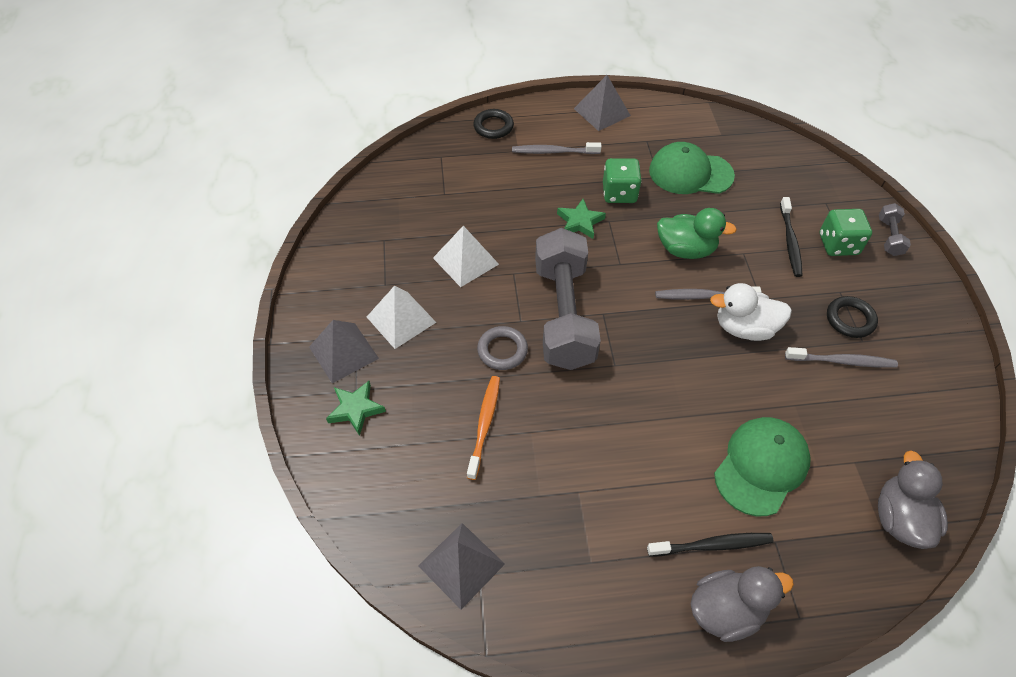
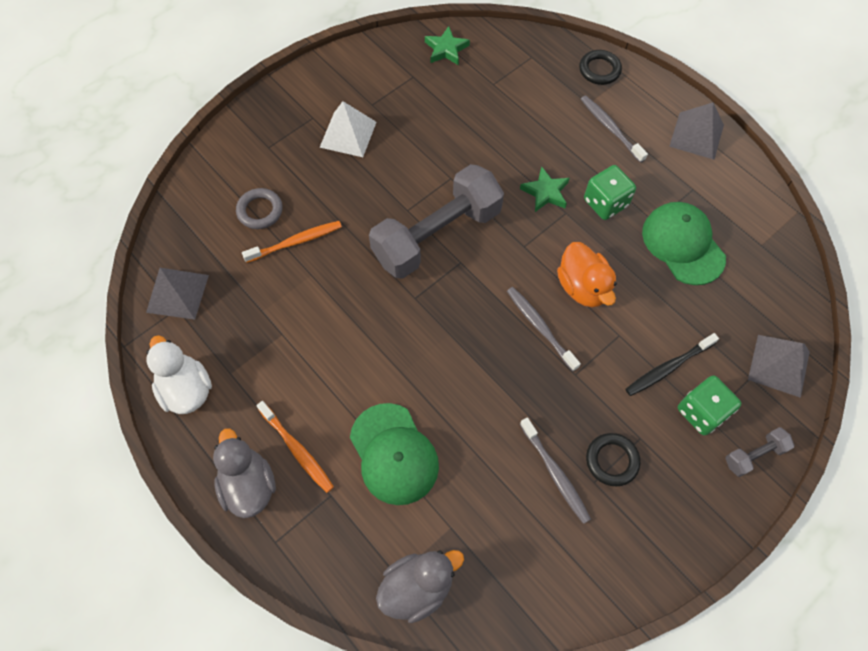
camera: 55 degrees right, 10 degrees up
(343, 352) = (293, 119): grey pyramid -> grey pyramid (779, 365)
(356, 409) = (253, 157): green star -> green star (446, 49)
(466, 261) = (436, 140): white pyramid -> none
(502, 350) = (370, 214): grey ring -> grey ring (260, 211)
(685, 249) = (583, 287): green duck -> orange duck
(712, 545) = (297, 450): black toothbrush -> orange toothbrush
(726, 610) = (249, 485): grey duck -> grey duck turned 150 degrees counterclockwise
(744, 328) = (530, 376): white duck -> white duck (186, 389)
(761, 466) = (394, 454): green cap -> green cap turned 60 degrees clockwise

